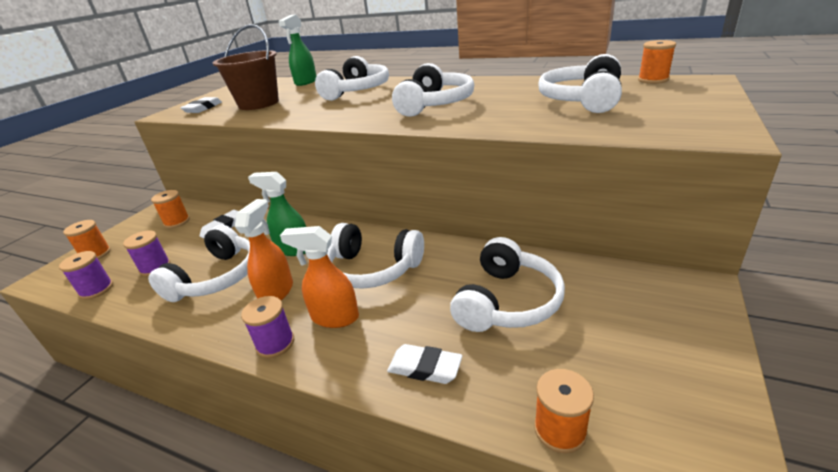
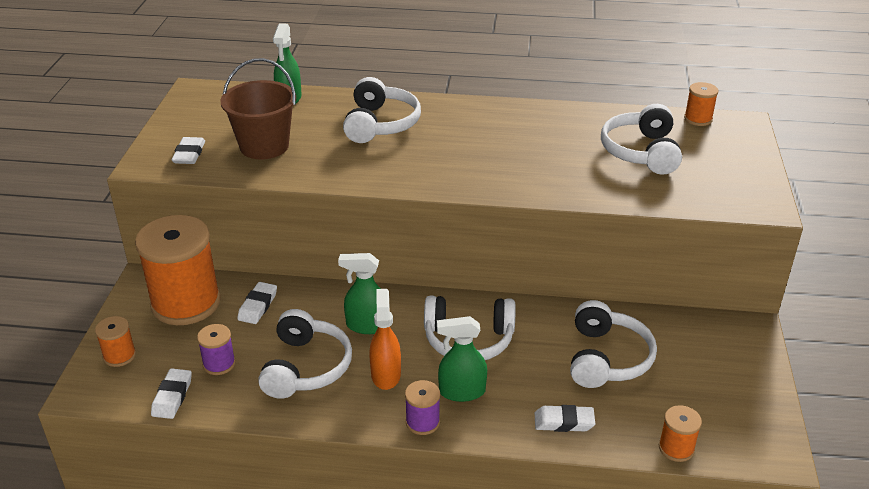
camera: 20 degrees left, 5 degrees up
(96, 290) = (172, 396): purple spool -> white eraser
(177, 222) = (186, 303): orange spool -> orange spool, size x2.29
(334, 317) = (461, 391): orange spray bottle -> green spray bottle
(435, 104) = (494, 155): white headphones -> none

